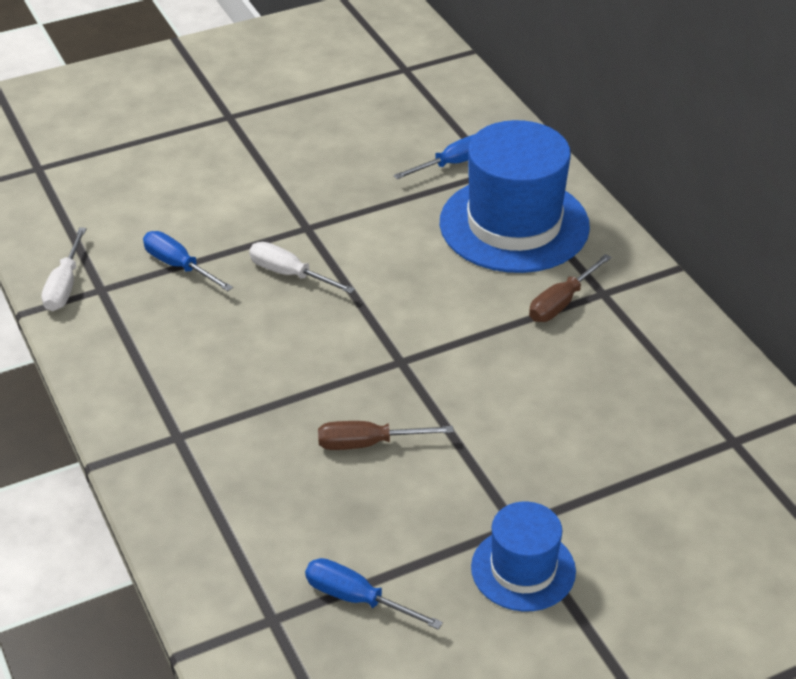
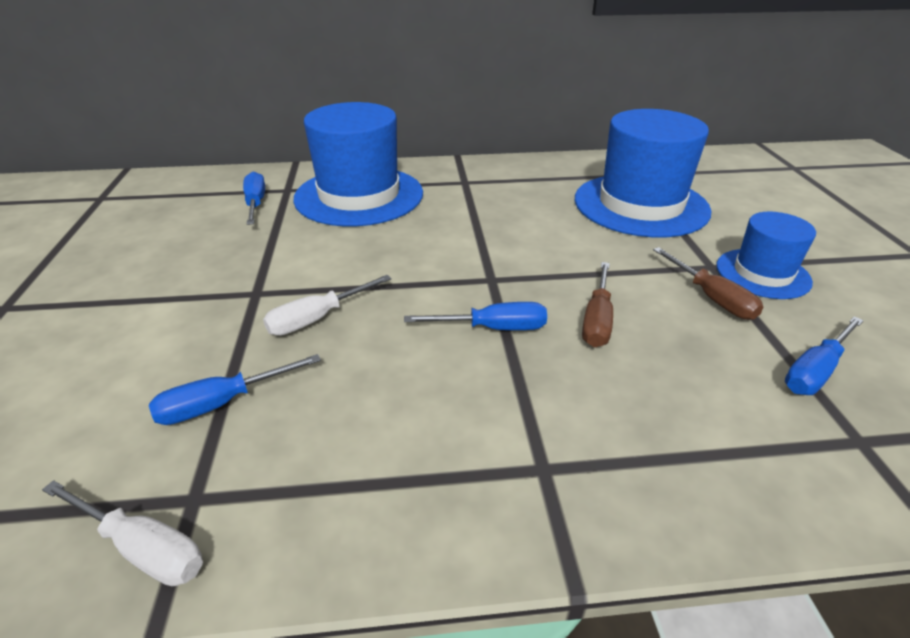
camera: 70 degrees left, 5 degrees down
(324, 379) = (493, 328): none -> blue screwdriver
(561, 303) = (464, 197): brown screwdriver -> brown screwdriver (712, 298)
(639, 455) = (640, 205): none -> blue hat

